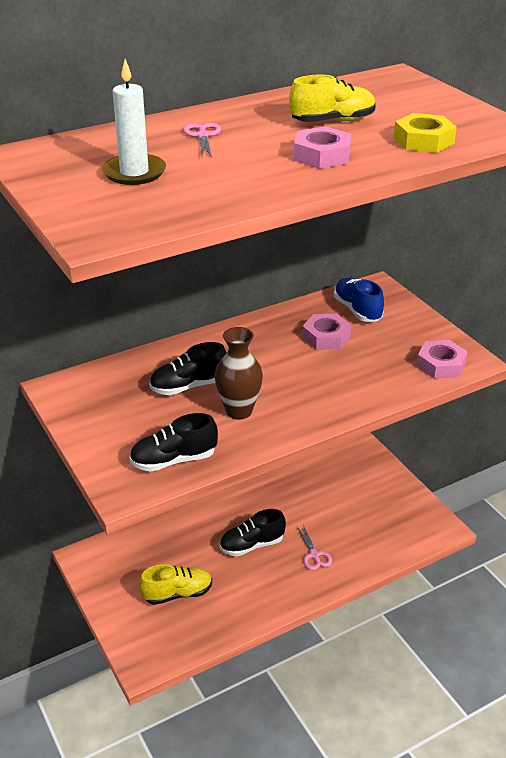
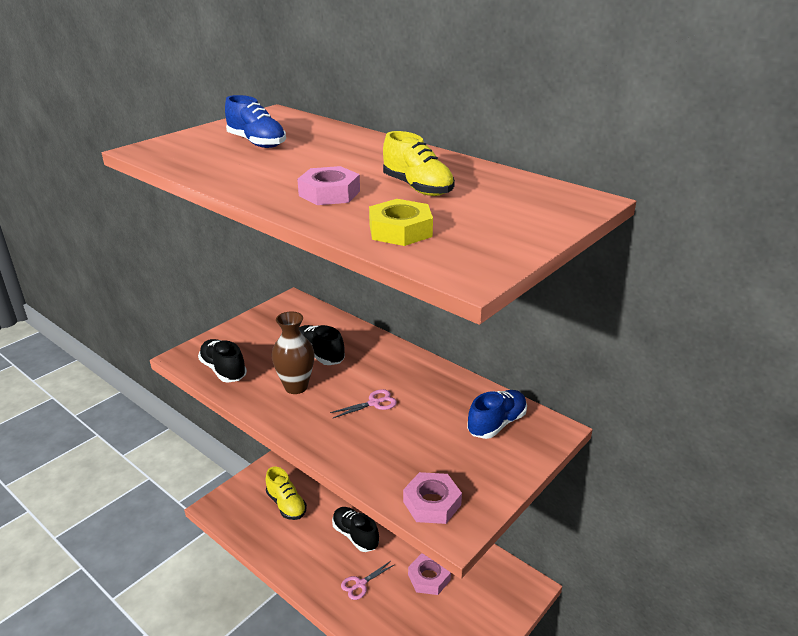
camera: 70 degrees right, 5 degrees down
(134, 172) = (257, 143): white candle -> blue shoe
(203, 136) = (343, 150): pink scissors -> pink scissors (374, 403)
(326, 337) = (434, 412): pink nut -> pink nut (429, 578)

